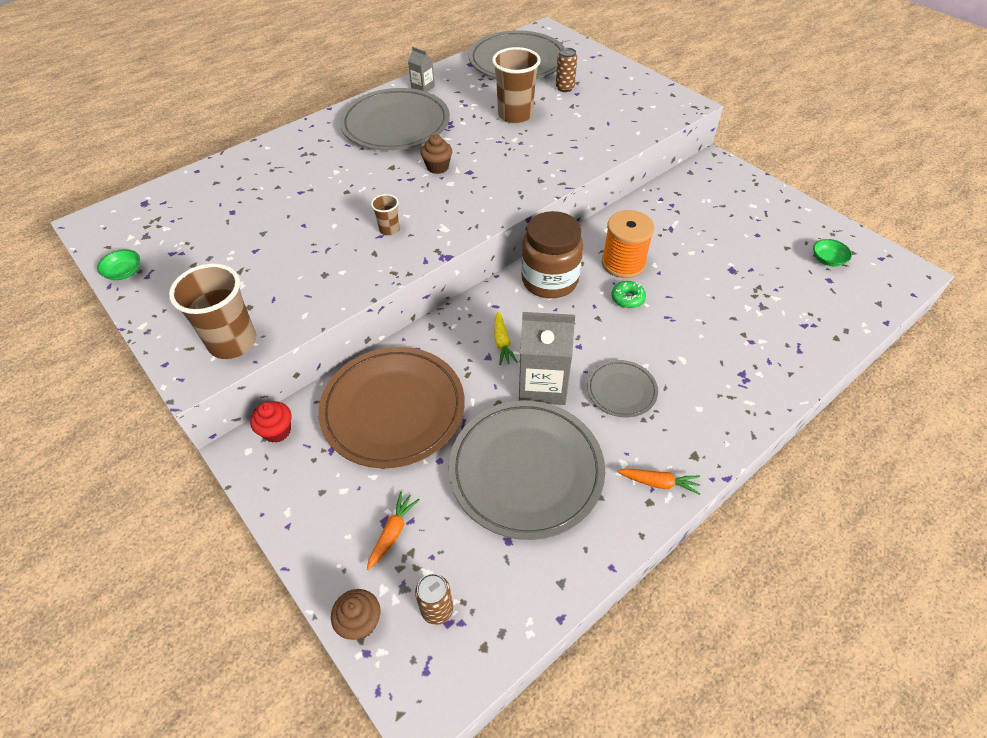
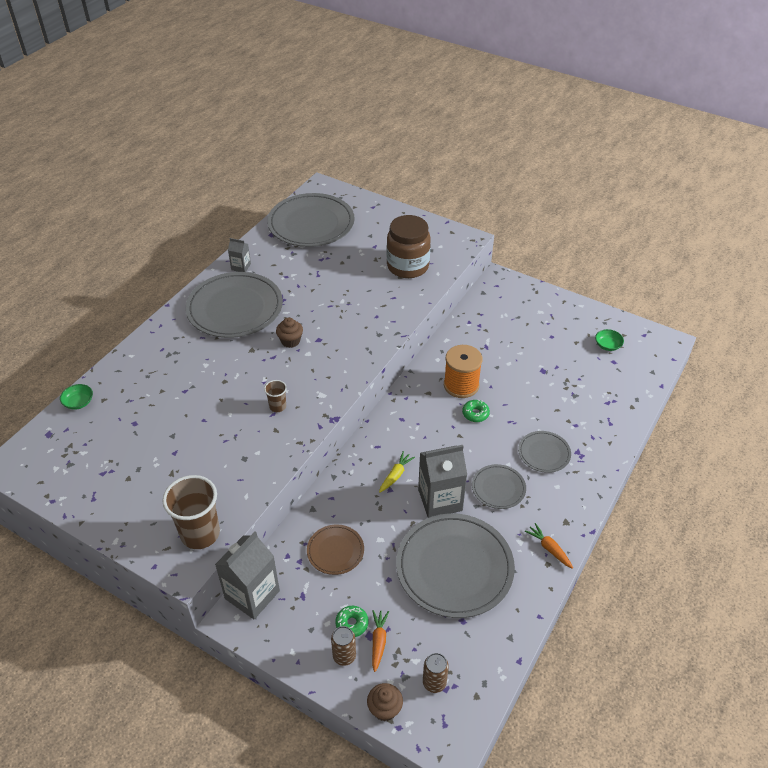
camera: 20 degrees left, 5 degrees down
(124, 272) = (71, 501): green bowl -> green bowl (78, 402)
(277, 431) = (252, 594): red cupcake -> grey carton
(371, 500) = (352, 624): none -> green donut
(393, 409) = (335, 551): brown plate -> brown plate, size x0.50
(502, 343) = (395, 475): yellow carrot -> yellow carrot turned 120 degrees counterclockwise
(515, 115) = (332, 278): brown cup -> none
(549, 280) = (410, 414): brown jar -> brown jar (408, 266)
(564, 88) = (362, 243): brown can -> brown can (344, 656)
(659, 483) = (549, 548): orange carrot -> orange carrot turned 120 degrees counterclockwise
(697, 364) = (544, 453): none -> grey plate

